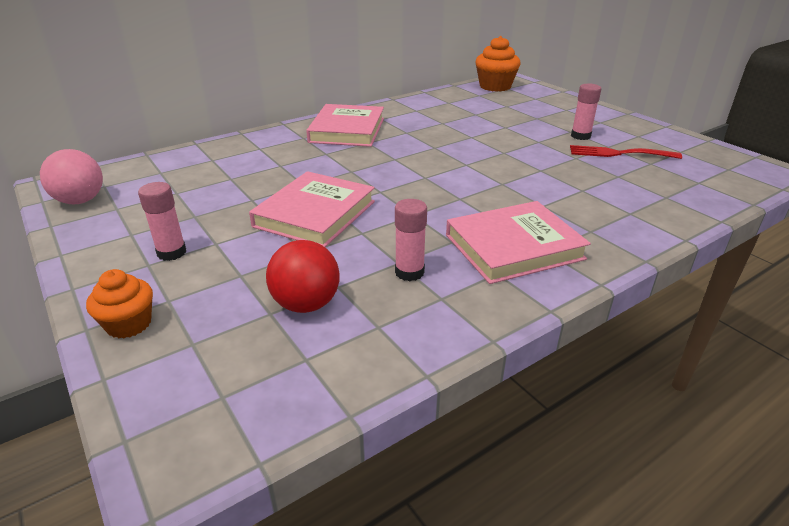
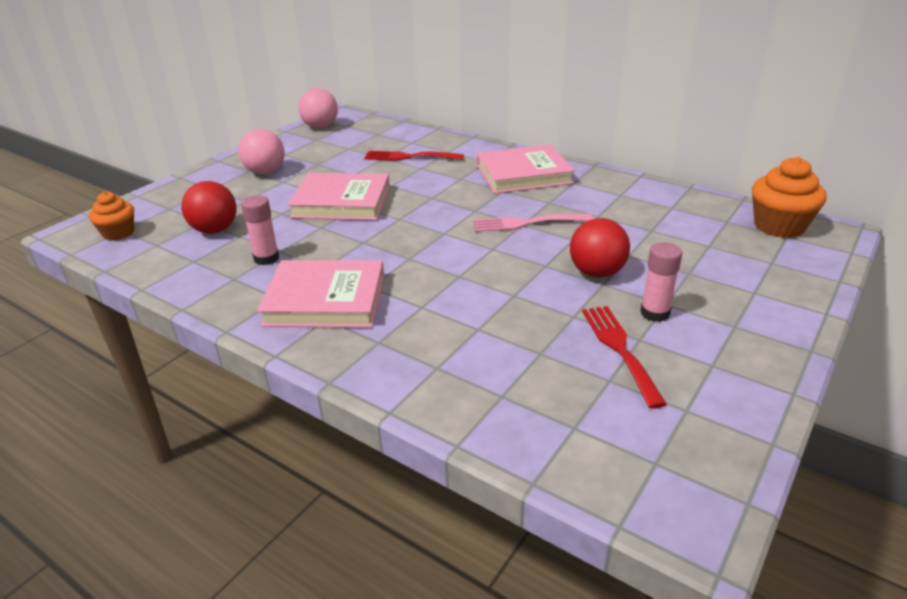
camera: 70 degrees right, 0 degrees up
(129, 324) = (185, 186): orange cupcake -> orange cupcake (118, 233)
(172, 253) = (265, 172): pink glue stick -> pink ball
(247, 166) = (409, 157): none -> red fork
(435, 146) = (526, 223): none -> pink fork
(513, 247) = (325, 300): pink book -> pink book turned 45 degrees counterclockwise
(523, 140) = (596, 273): none -> red ball

